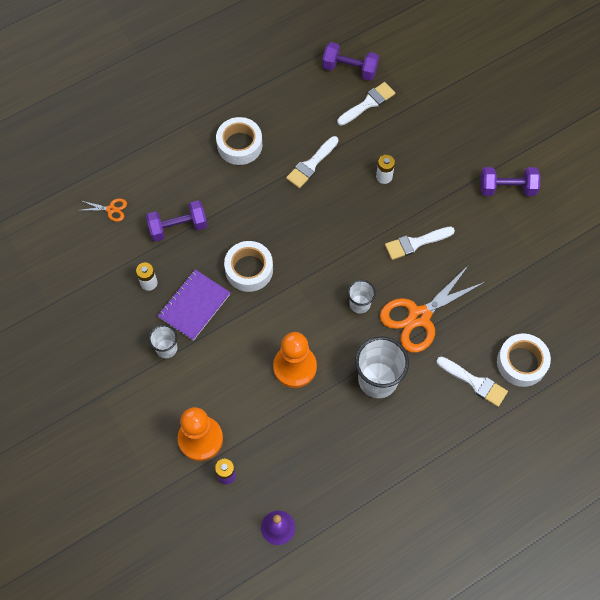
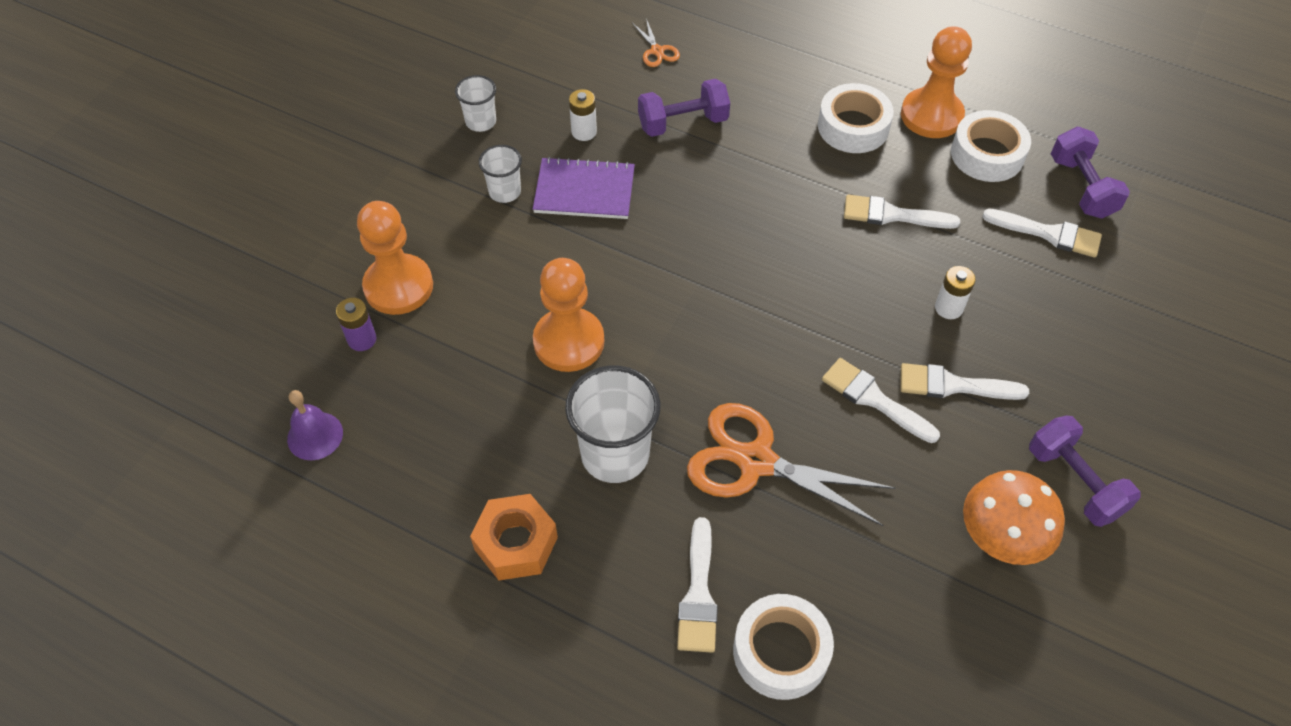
camera: 60 degrees right, 10 degrees down
(178, 227) = (683, 123): purple dumbbell -> purple dumbbell turned 60 degrees counterclockwise
(249, 269) = (678, 222): white tape -> white tape (987, 154)
(257, 103) = (931, 115): none -> orange pawn
(359, 304) = (720, 374): white cup -> white cup (481, 122)
(402, 453) = (516, 543): none -> orange nut
(428, 204) = (953, 385): none -> white brush
(516, 236) = (1001, 536): none -> orange mushroom

